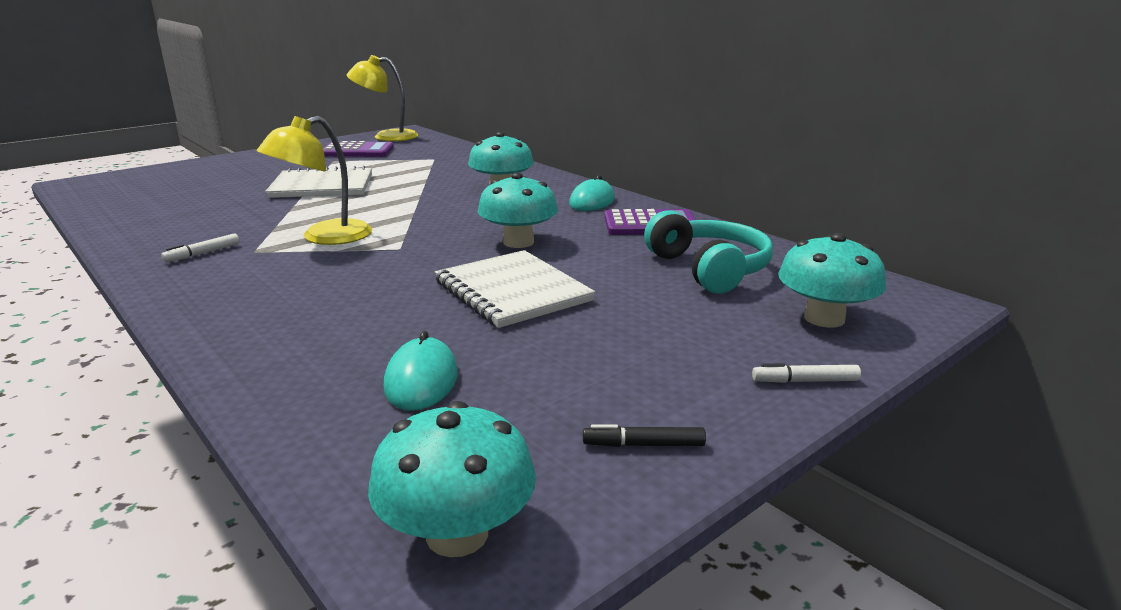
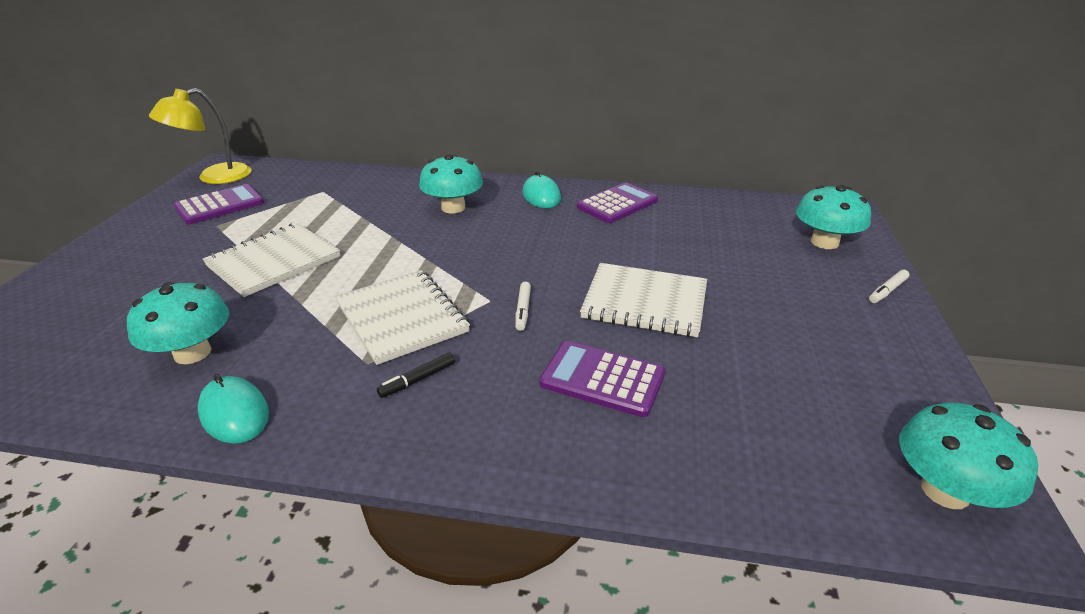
camera: 40 degrees left, 10 degrees up
(203, 253) = (318, 390): white marker -> white marker (523, 310)
(324, 237) = (402, 318): yellow lamp -> white notebook
(365, 320) = (602, 379): none -> purple calculator
(421, 380) = (733, 405): turquoise mouse -> turquoise mouse (234, 413)
(518, 242) = (565, 255): turquoise mushroom -> turquoise mushroom (192, 353)
(643, 445) = (905, 375): black marker -> black marker (418, 380)
(709, 269) = (714, 229): turquoise headphones -> none

